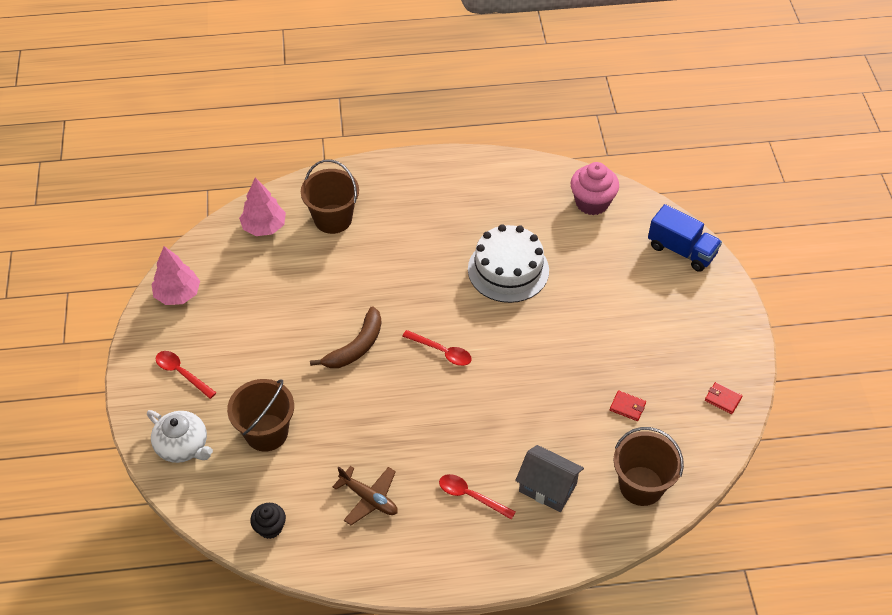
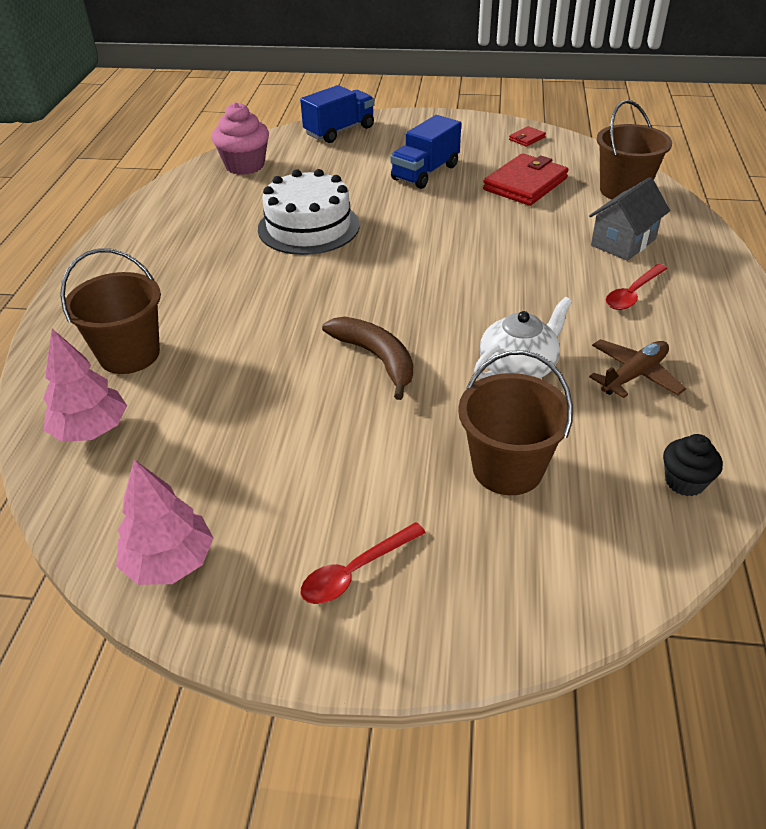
camera: 75 degrees left, 10 degrees down
(183, 446) = (517, 583): white teapot -> white teapot (519, 367)
(442, 352) = (412, 288): red spoon -> none
(623, 329) = (425, 172): none -> blue truck
(627, 407) = (525, 184): red wallet -> red wallet, size x2.18

